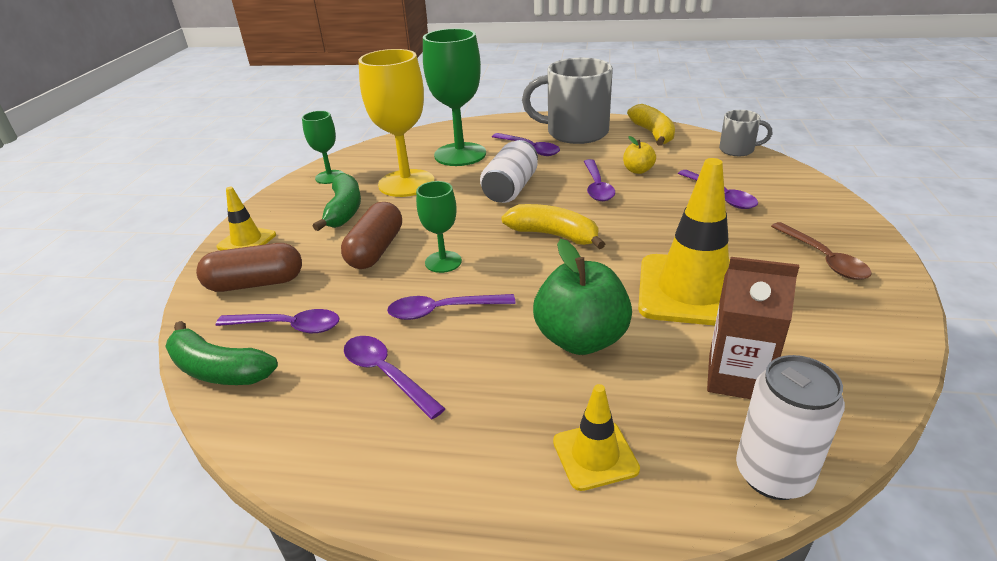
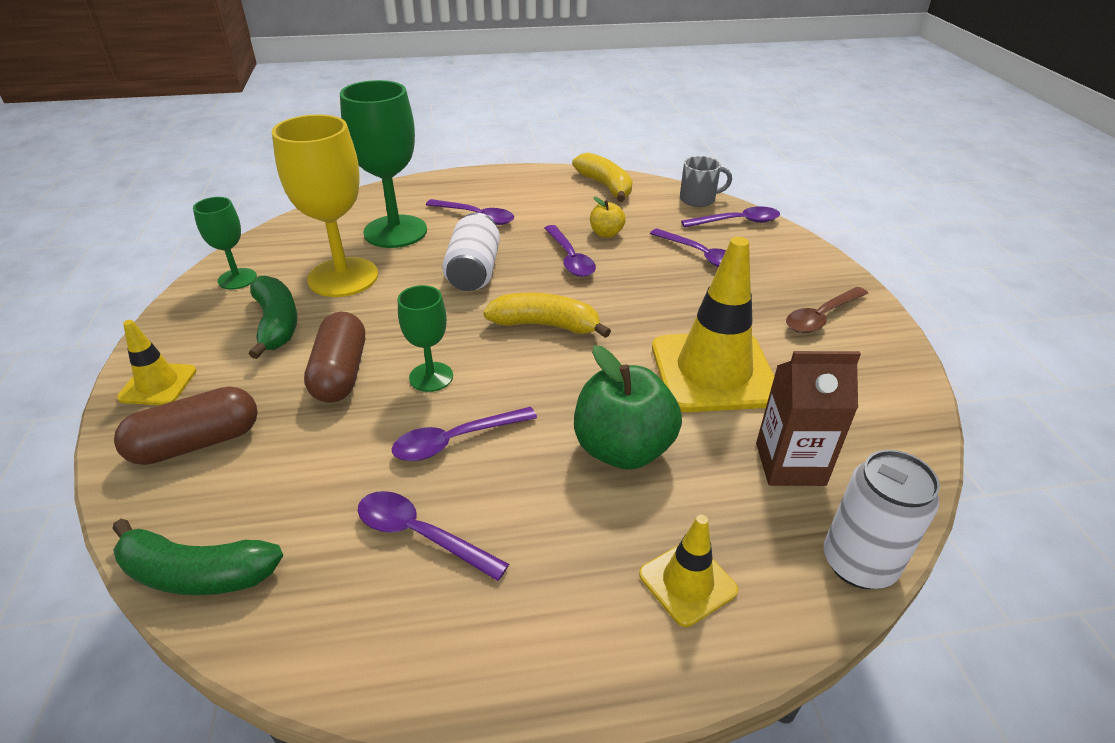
camera: 20 degrees left, 5 degrees up
(288, 326) = (268, 495): purple spoon -> purple spoon (737, 222)
(575, 132) = (520, 191): grey mug -> none
(823, 258) = (821, 317): brown spoon -> brown spoon turned 90 degrees clockwise

